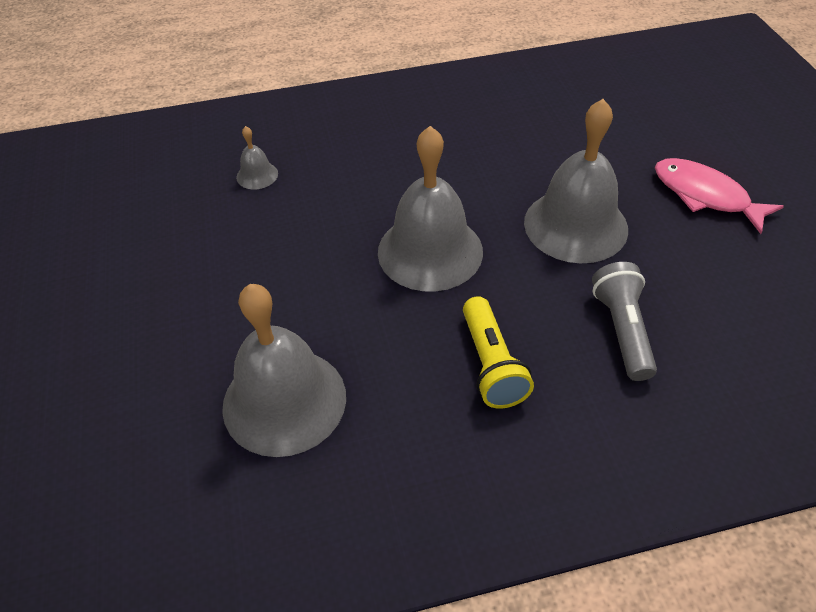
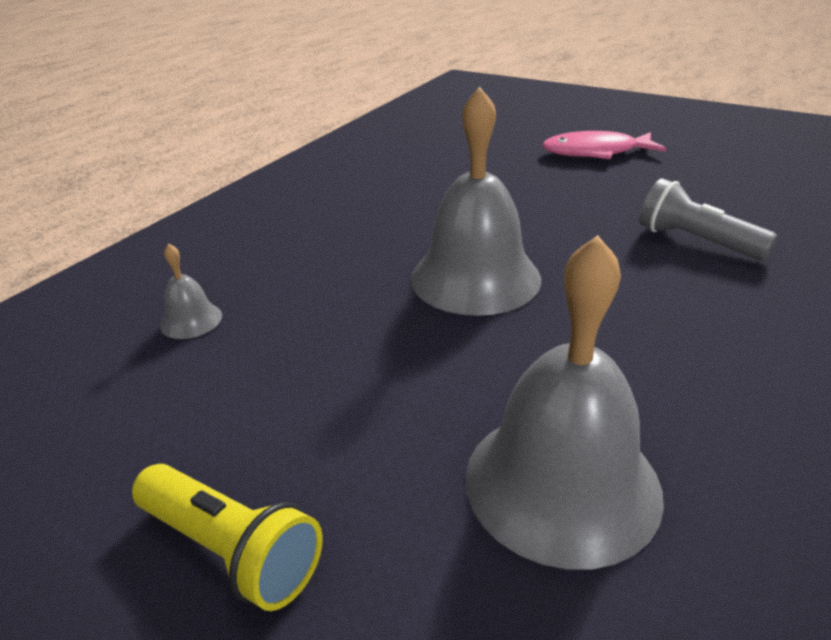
camera: 45 degrees left, 15 degrees down
(491, 364) = (665, 317): yellow flashlight -> yellow flashlight (231, 550)
(575, 225) = (551, 204): grey bell -> none

